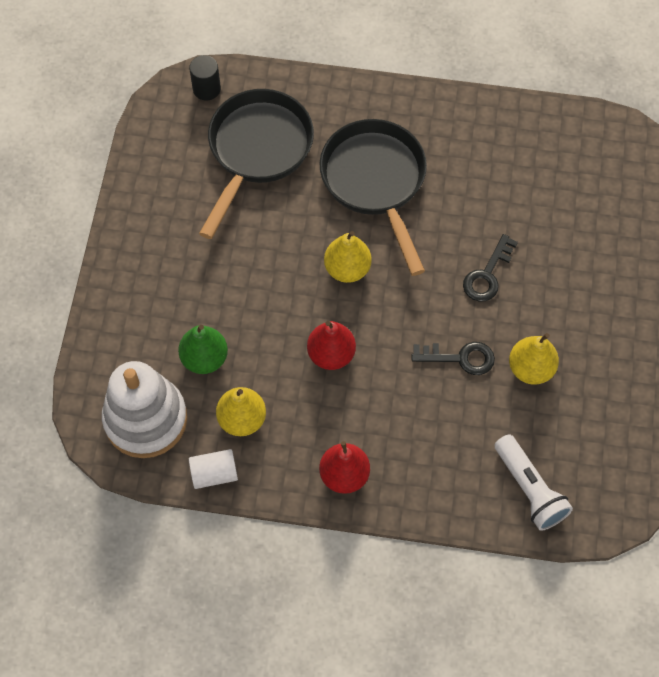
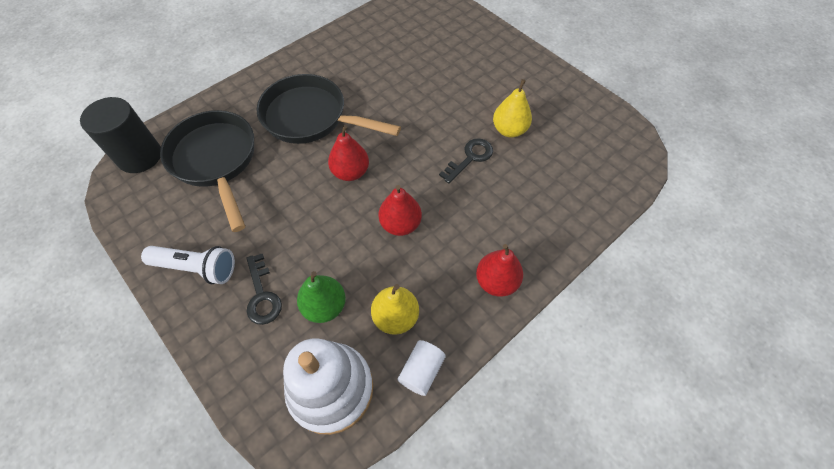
camera: 50 degrees left, 5 degrees down
(206, 89) = (140, 156): black cylinder -> black cylinder, size x1.78
(347, 269) = (350, 172): yellow pear -> red pear
(487, 275) = (429, 108): black key -> black key (262, 295)
(529, 489) = (590, 185): white flashlight -> white flashlight (197, 268)

